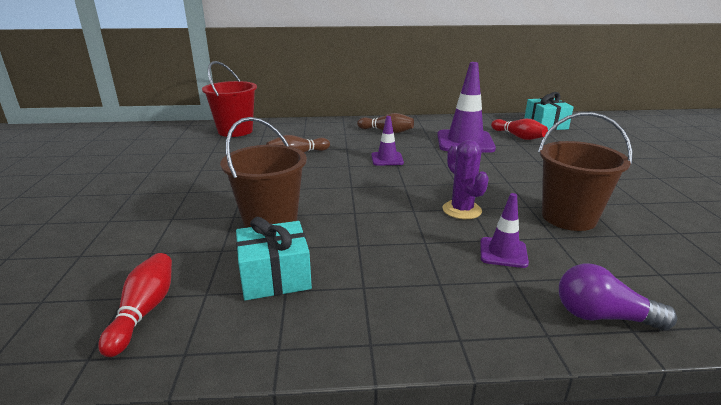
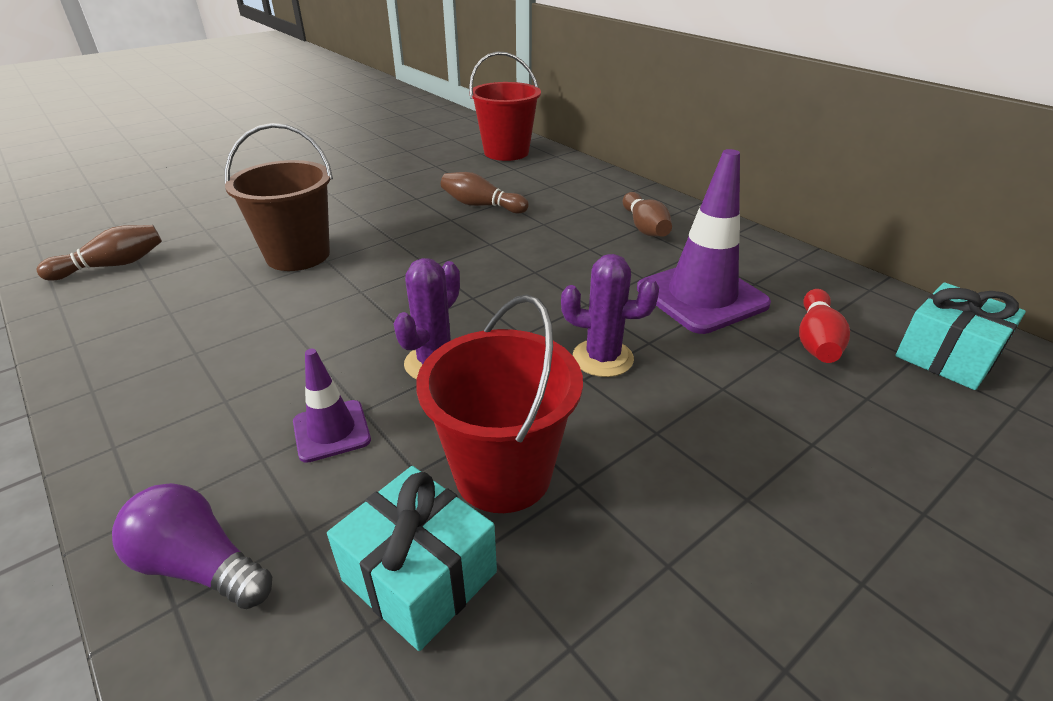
camera: 55 degrees right, 10 degrees up
(144, 311) = (112, 265): red bowling pin -> brown bowling pin
(275, 276) = (191, 298): turquoise gift -> turquoise gift (420, 576)
(387, 159) = (543, 259): purple traffic cone -> none
(495, 173) = (602, 358): none -> purple cactus
(568, 217) = (503, 474): brown bucket -> red bucket
(602, 316) = (200, 565): purple light bulb -> purple light bulb turned 45 degrees counterclockwise

